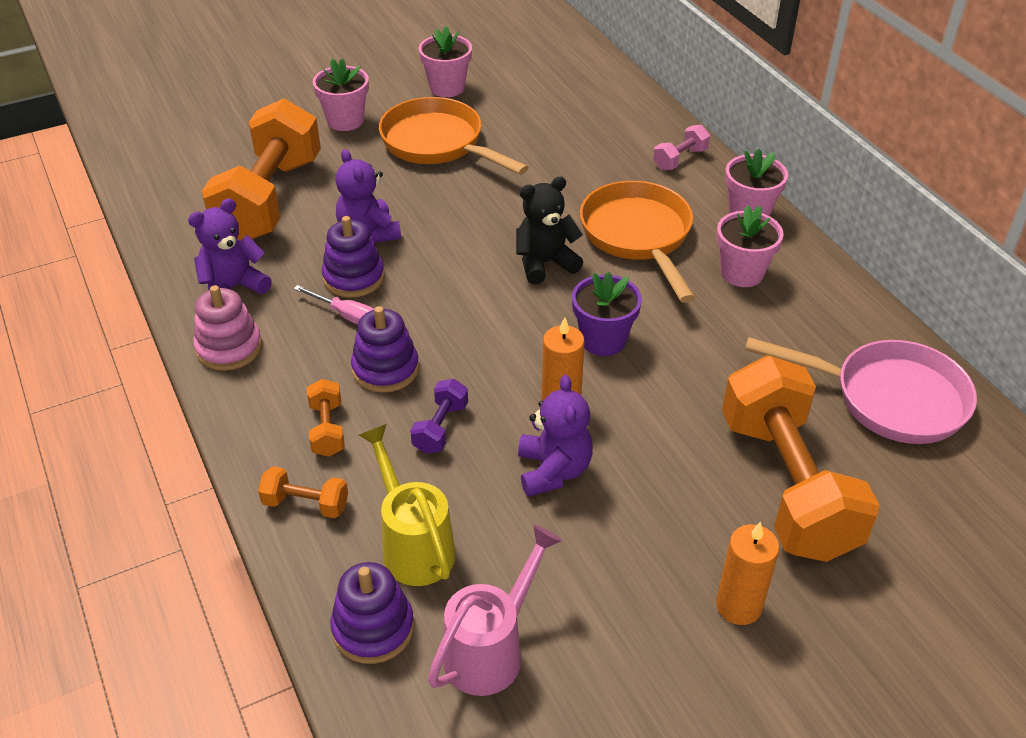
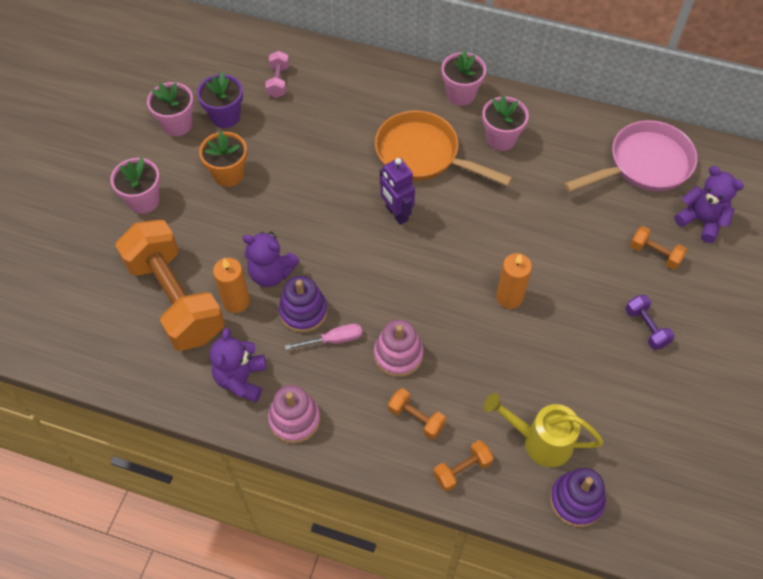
camera: 45 degrees left, 15 degrees up
(385, 369) = (398, 355): purple stacking toy -> pink stacking toy
(438, 144) = (228, 174): orange pan -> orange flower pot
(440, 428) = (470, 364): purple dumbbell -> purple dumbbell (646, 327)
(491, 650) = (636, 459): pink watering can -> none
(545, 263) = (396, 213): black teddy bear -> purple robot
(553, 471) = (551, 339): purple teddy bear -> purple teddy bear (701, 221)
(603, 340) = (484, 240): purple flower pot -> purple flower pot (225, 116)
(680, 159) = (382, 81): pink dumbbell -> pink dumbbell (278, 81)
(738, 606) = (703, 337): orange candle -> orange candle (236, 301)
(787, 485) = (655, 254): orange dumbbell -> orange dumbbell, size x0.41

